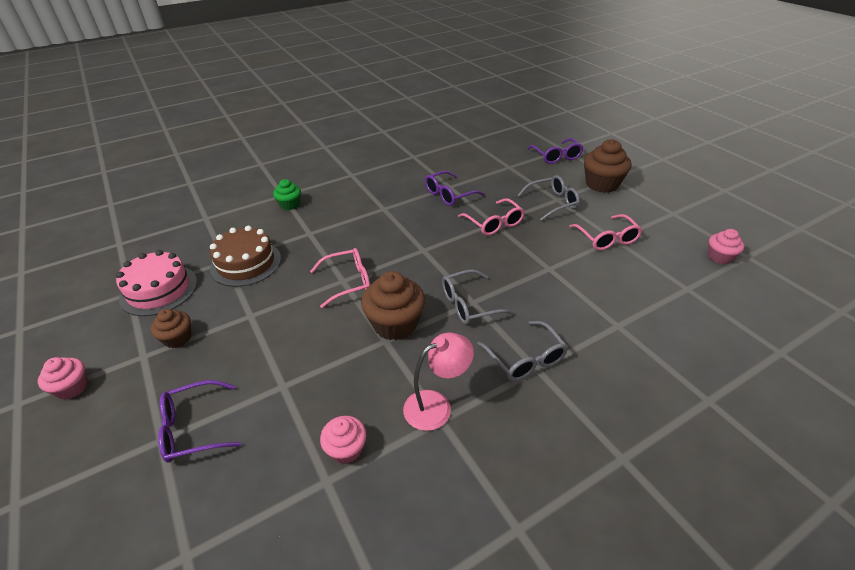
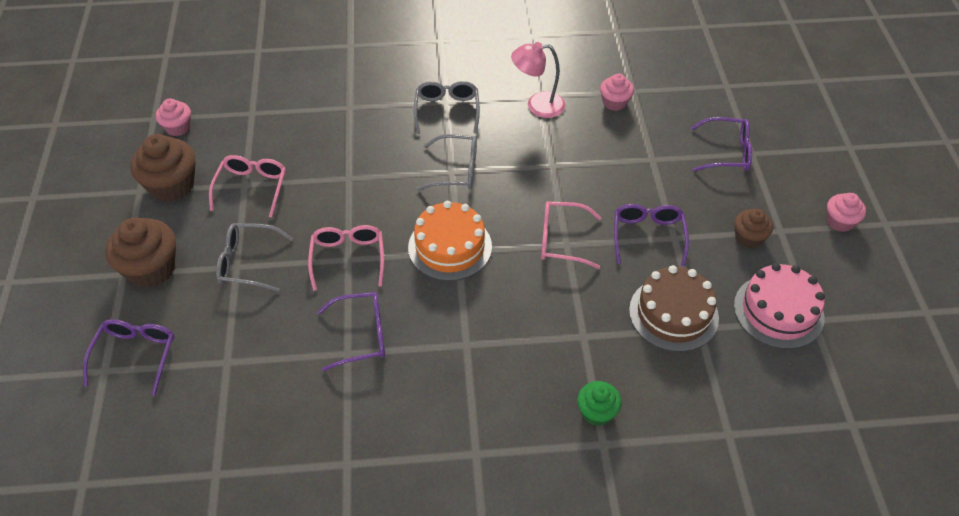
camera: 155 degrees left, 10 degrees up
(274, 308) = (648, 236): none -> purple glasses
(395, 324) = (536, 177): brown cupcake -> brown cupcake (172, 185)
(431, 251) = (450, 247): none -> orange cake

